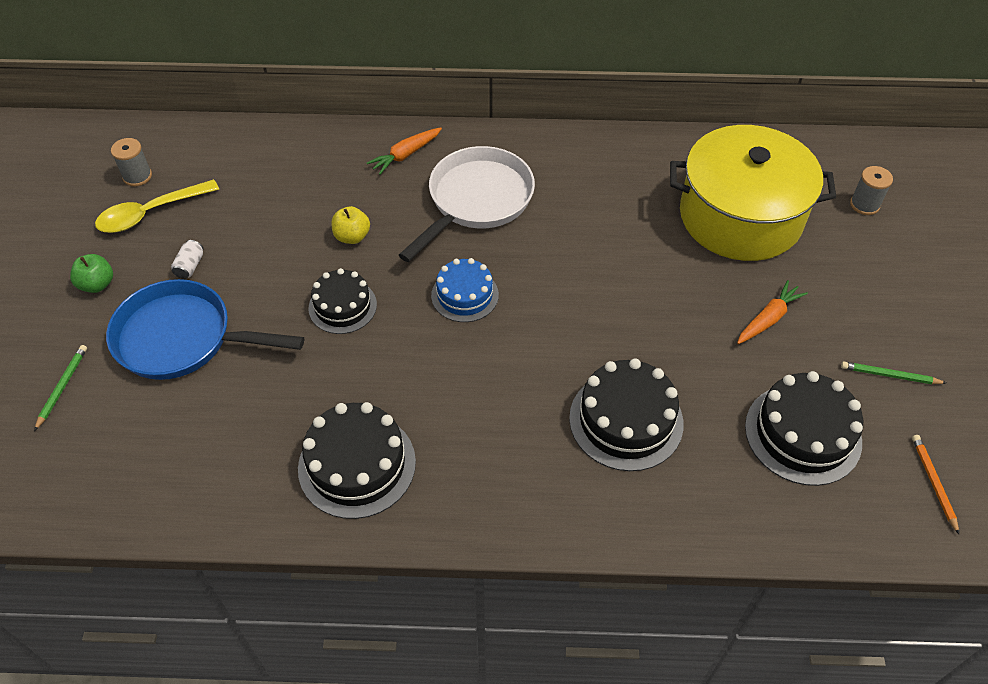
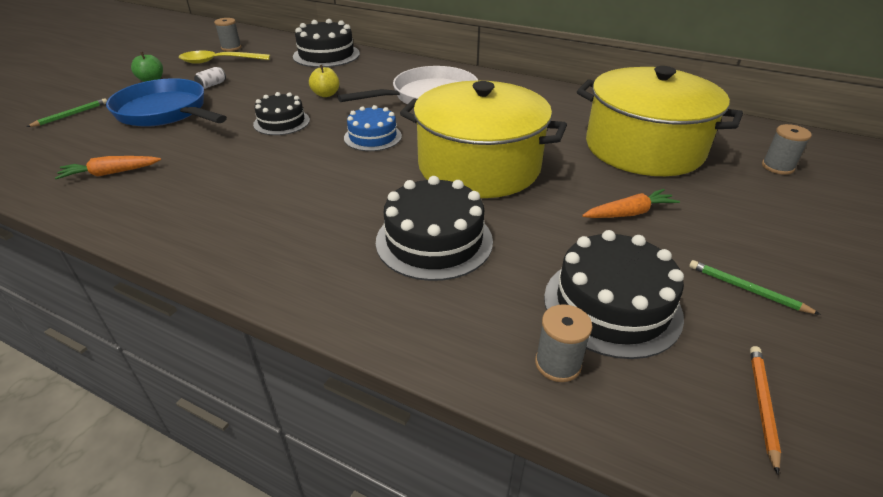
camera: 25 degrees right, 15 degrees down
(357, 465) = (191, 202): black cake -> black cake (326, 55)
(405, 155) = (401, 69): orange carrot -> orange carrot (110, 173)
(603, 302) = (479, 166): none -> yellow pot
(792, 507) = (558, 364): none -> grey spool

